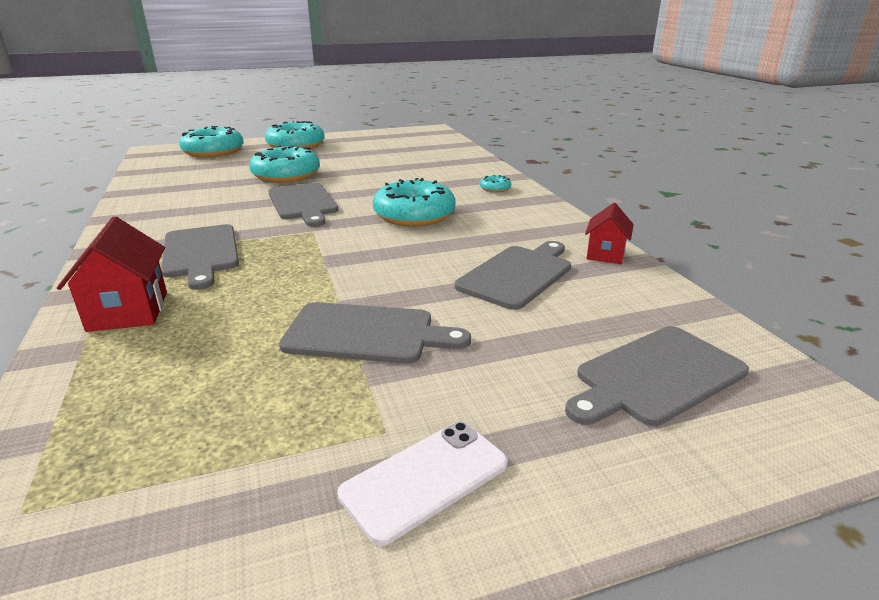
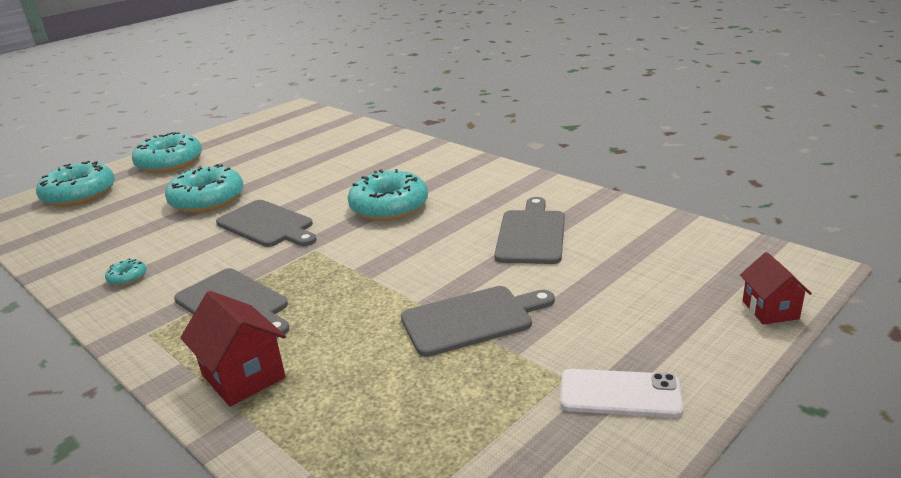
camera: 25 degrees left, 0 degrees up
(425, 479) = (620, 394): white phone -> white phone turned 75 degrees clockwise
(495, 188) = (430, 160): turquoise donut -> turquoise donut (127, 277)
(605, 254) = (577, 197): red house -> red house (770, 310)
(656, 376) = (689, 277): grey cutting board -> none

